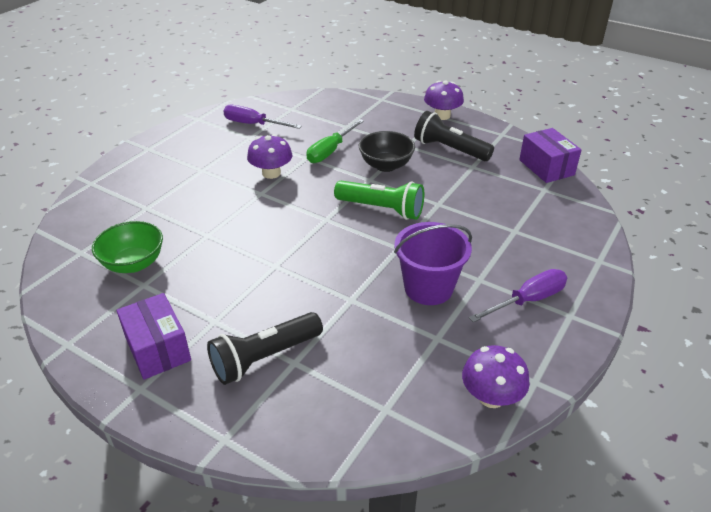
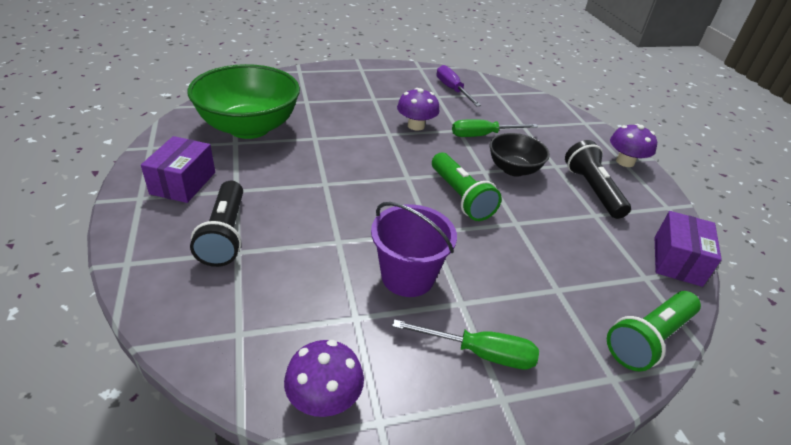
camera: 40 degrees right, 0 degrees up
(133, 264) = (249, 127): green bowl -> green bowl, size x1.82
(264, 358) = (225, 234): black flashlight -> black flashlight turned 105 degrees counterclockwise
(528, 300) = (480, 353): purple screwdriver -> green screwdriver
(588, 225) = (649, 339): none -> green flashlight

